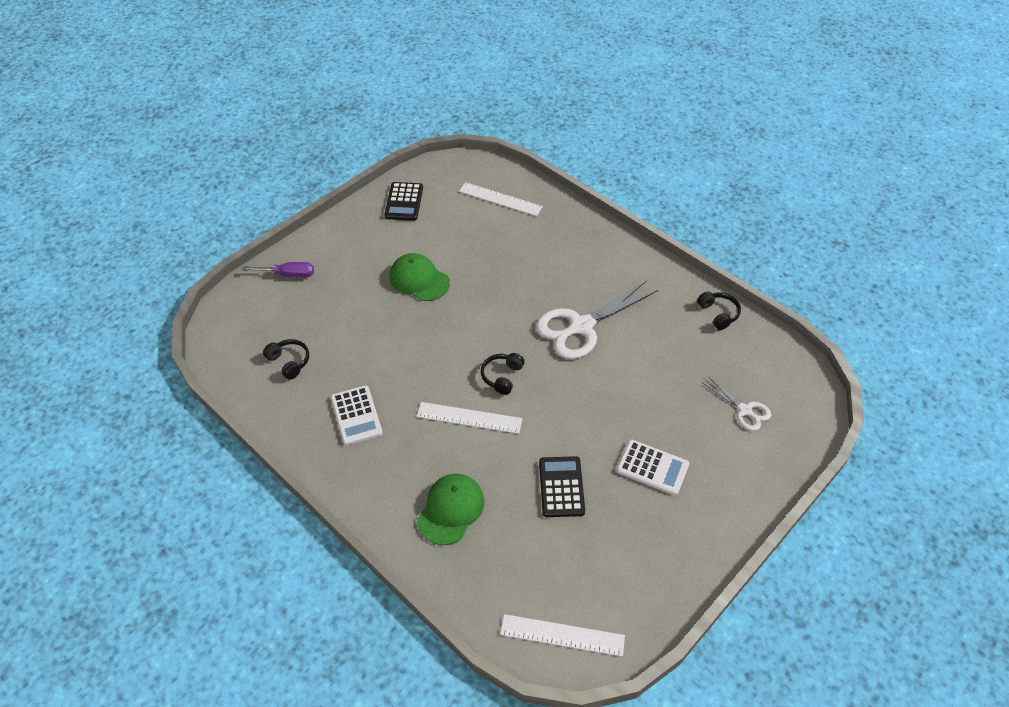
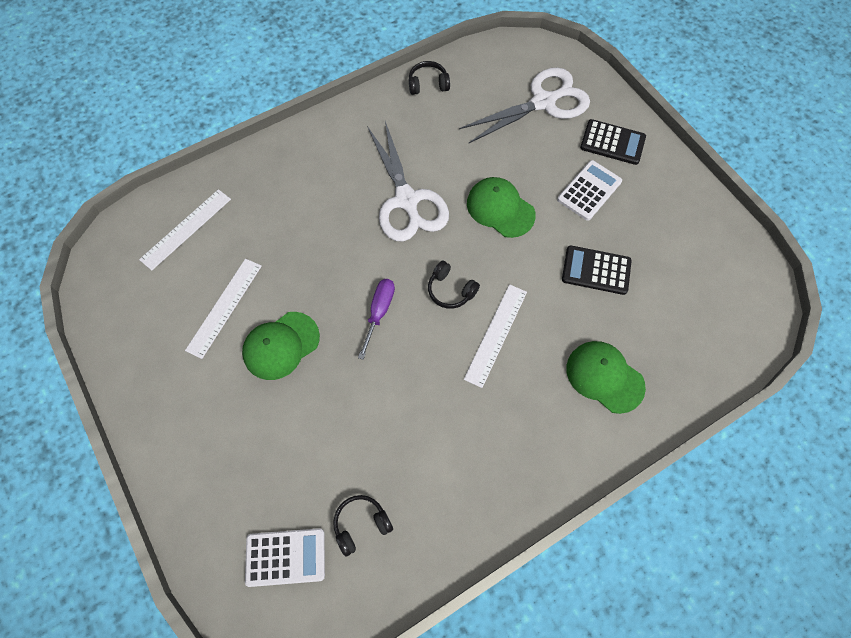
camera: 75 degrees left, 15 degrees up
(288, 274) = (209, 508): purple screwdriver -> purple screwdriver (379, 313)
(356, 415) = (464, 454): white calculator -> white calculator (285, 557)
(404, 202) = (140, 337): black calculator -> black calculator (612, 143)
(562, 635) = (747, 310): white ruler -> white ruler (224, 307)
(600, 397) = (500, 209): none -> green cap
(745, 410) = (543, 102): white scissors -> white scissors, size x1.93

